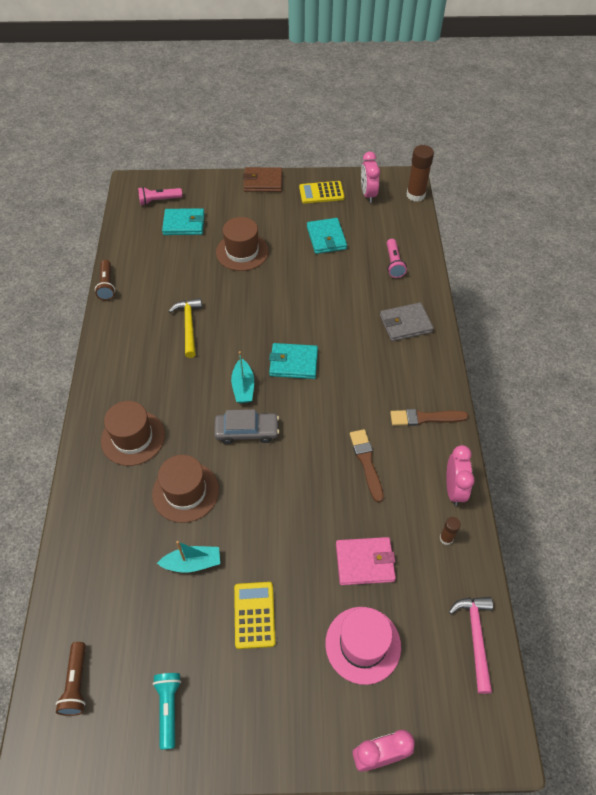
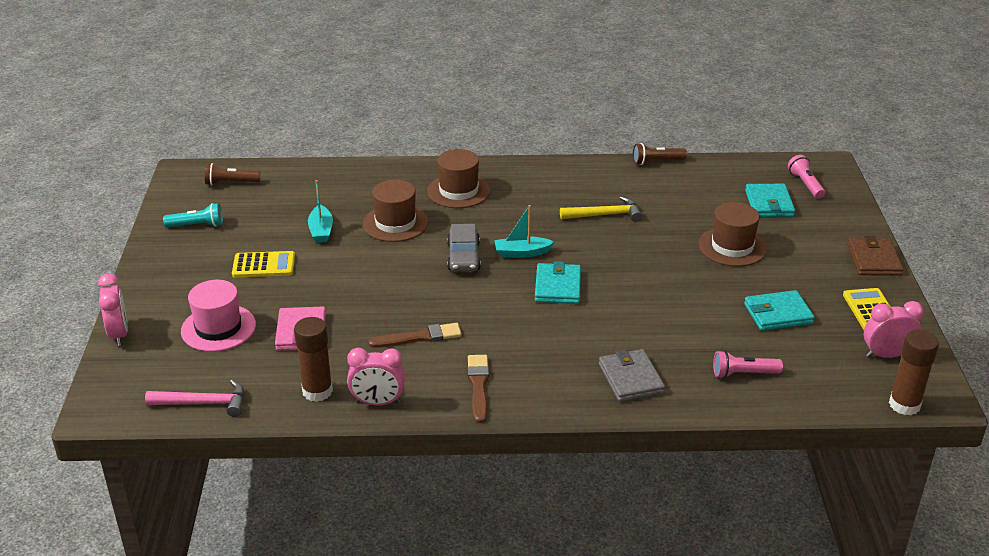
camera: 90 degrees right, 20 degrees down
(446, 538) = (317, 391): brown glue stick -> brown glue stick, size x1.94

